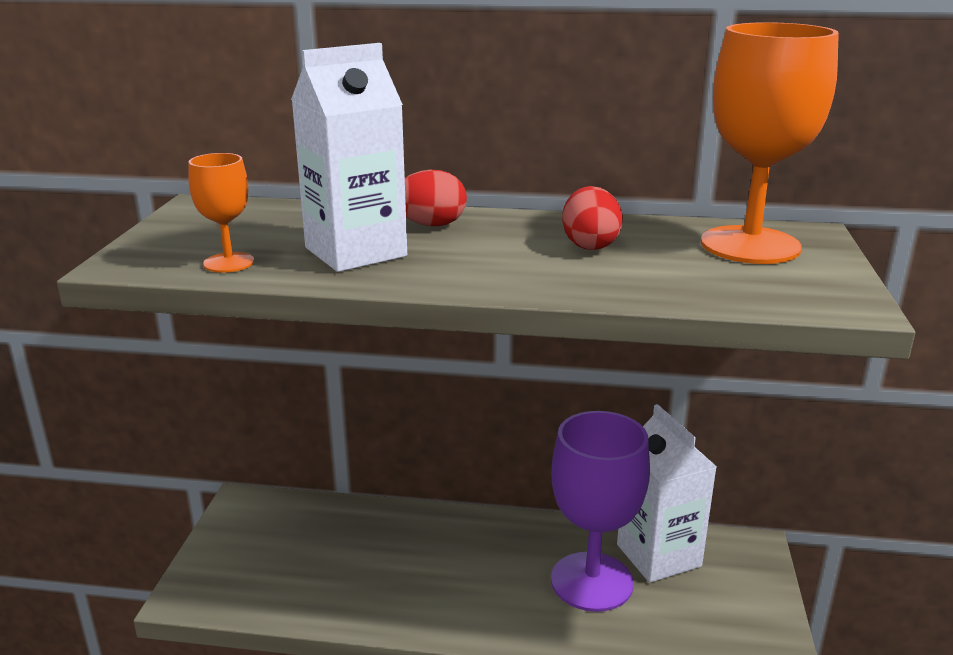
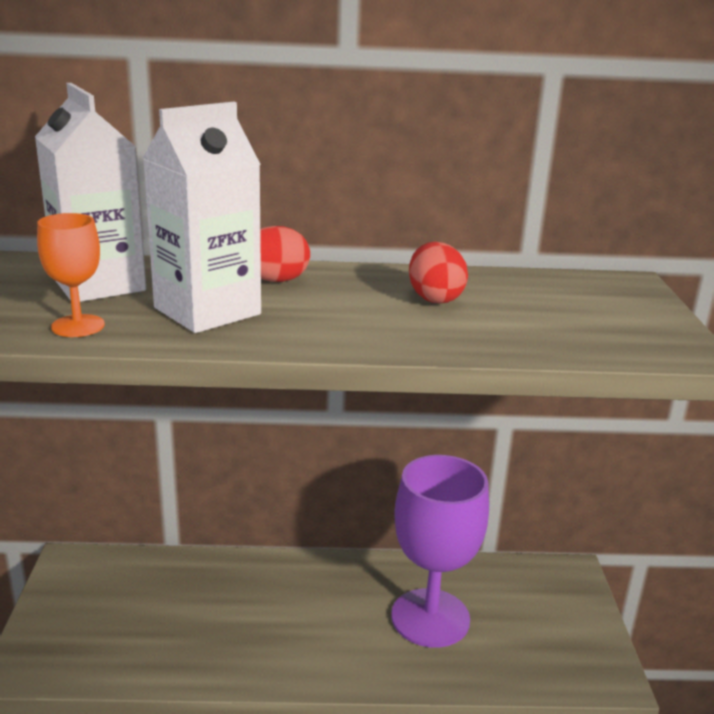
camera: 10 degrees left, 0 degrees up
(658, 555) = (487, 587): white carton -> white carton (99, 284)
(750, 245) = (581, 295): orange goblet -> none

